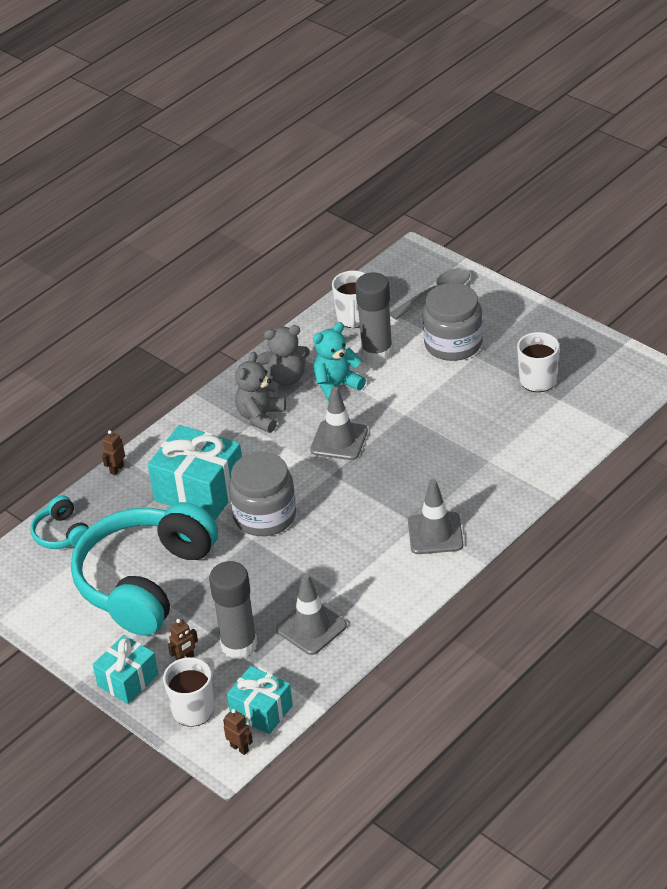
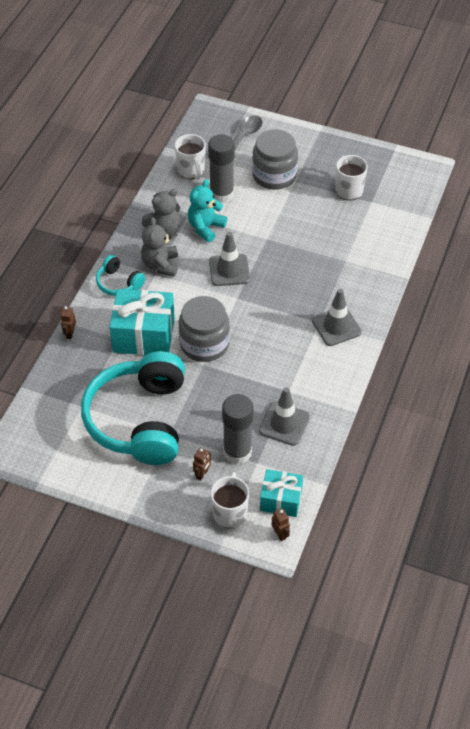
camera: 25 degrees left, 10 degrees up
(62, 534) = (54, 397): turquoise headphones -> turquoise headphones (119, 283)
(128, 680) = (167, 504): turquoise gift -> none
(240, 748) = (280, 534): brown robot -> brown robot turned 45 degrees clockwise

